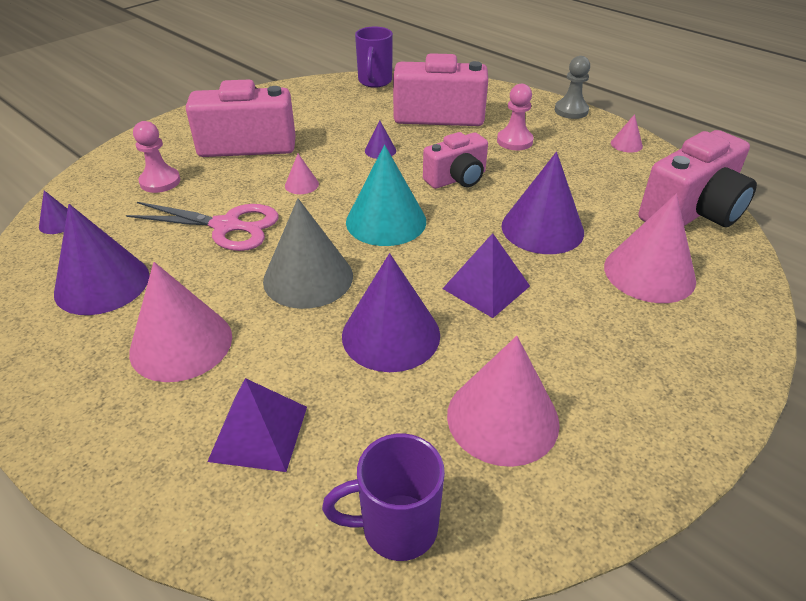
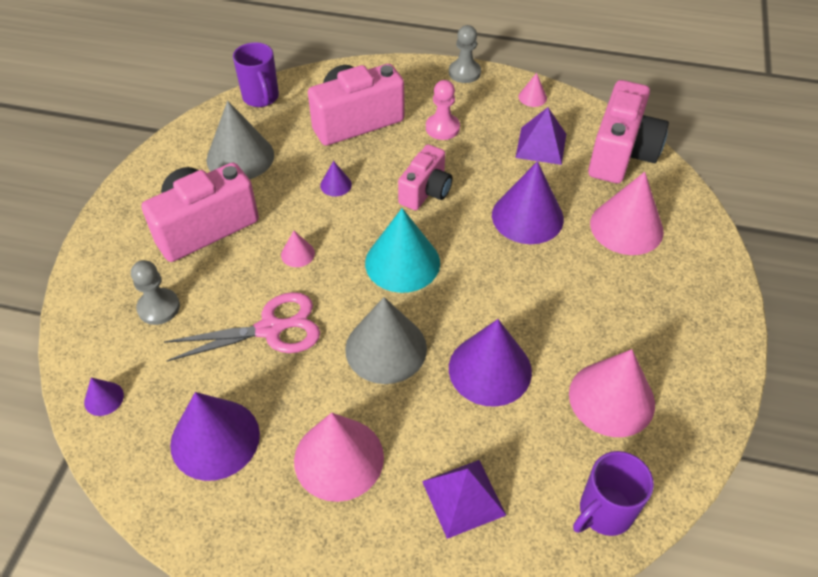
camera: 30 degrees left, 10 degrees up
(160, 181) = (159, 307): pink pawn -> grey pawn
(321, 111) = (240, 157): none -> grey cone
(486, 287) = (526, 293): purple pyramid -> purple pyramid (541, 145)

